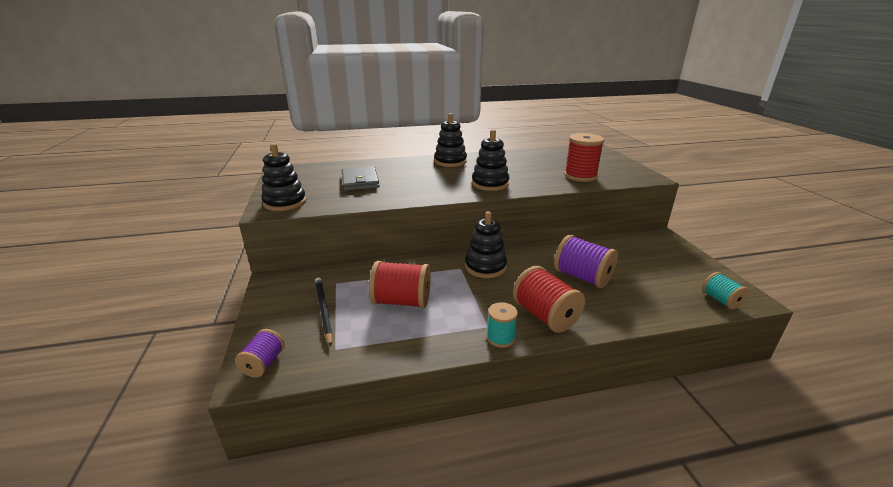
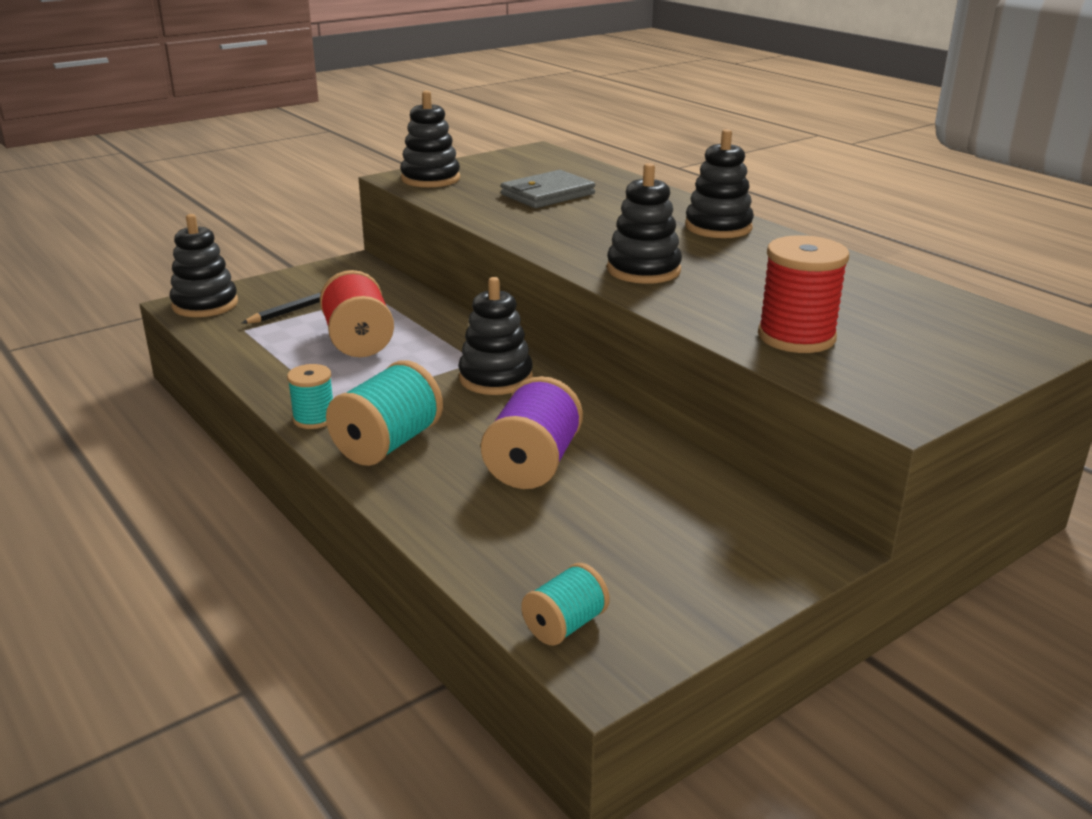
camera: 65 degrees right, 0 degrees up
(263, 363) = (205, 304): purple spool -> black stacking toy
(545, 316) = (387, 444): red spool -> turquoise spool

